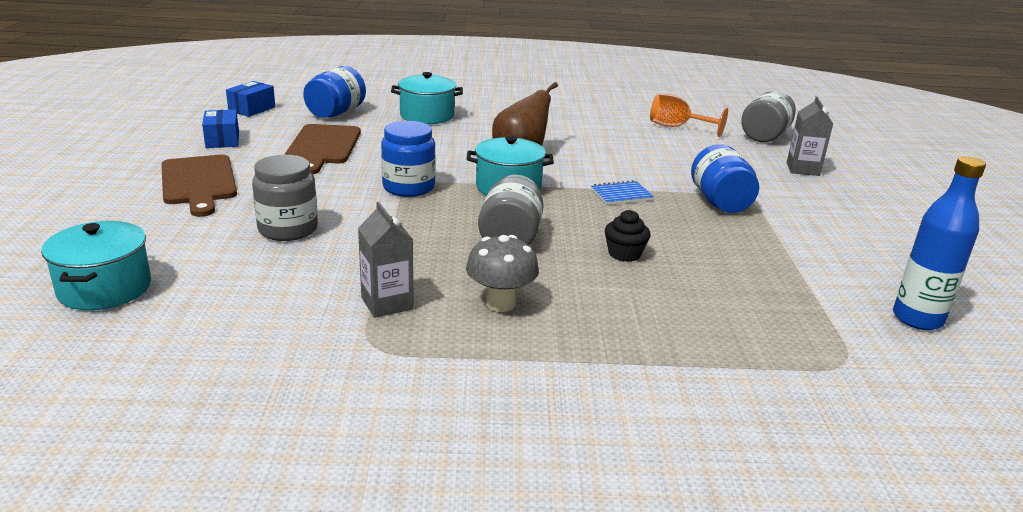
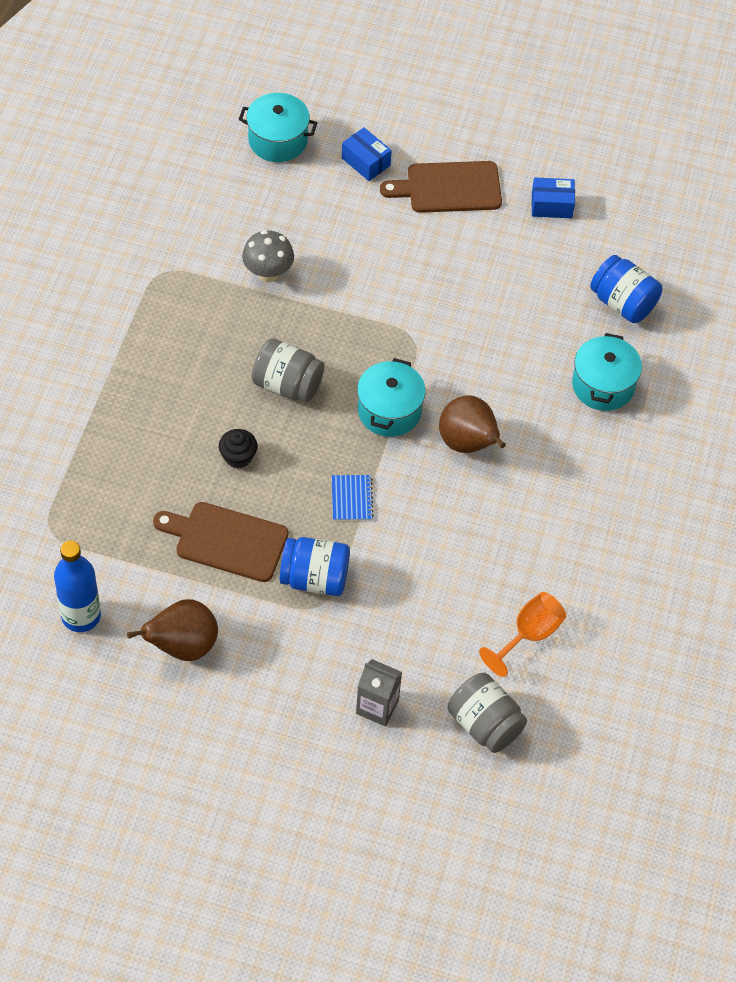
camera: 105 degrees right, 30 degrees up
(252, 109) = (644, 231): blue box -> blue box (366, 162)
(288, 229) = (342, 241): grey jar -> none
(323, 147) = (520, 281): brown cutting board -> brown cutting board (226, 541)
(387, 303) = (211, 287): grey carton -> none
(408, 187) = (406, 333): blue jar -> none
(500, 303) = (190, 352): grey mushroom -> grey mushroom (268, 273)
(867, 254) = (182, 646): none -> brown pear

